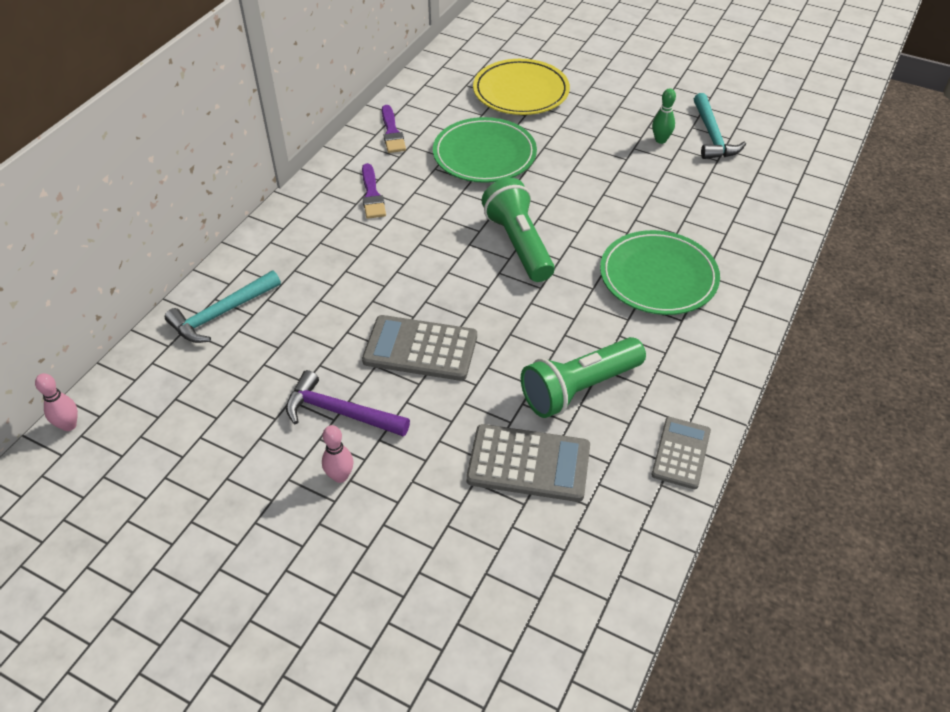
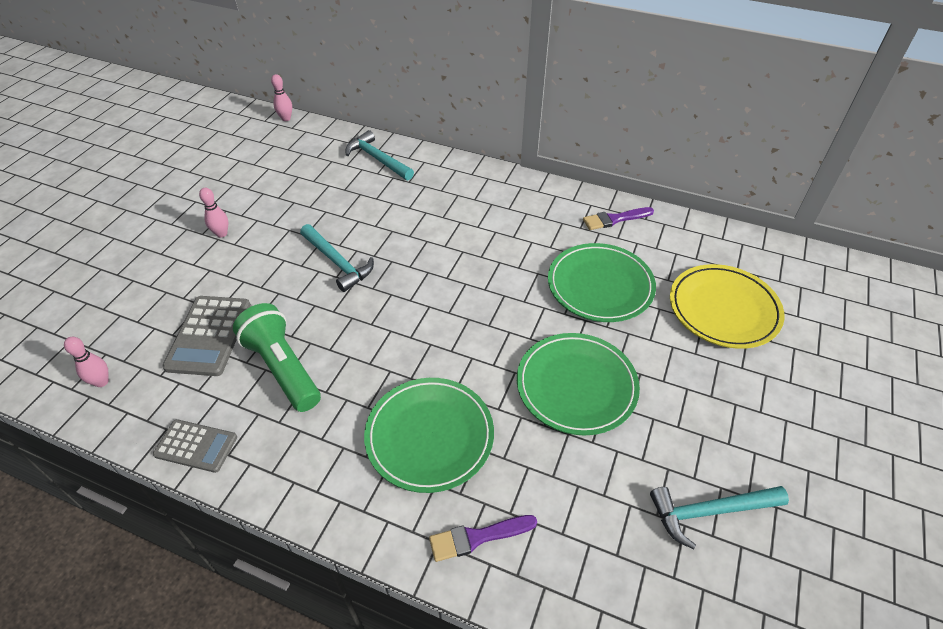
camera: 85 degrees right, 0 degrees up
(340, 412) = (279, 227): purple hammer -> none
(372, 195) = (521, 216): purple brush -> purple brush (477, 537)
(420, 349) = (337, 263): grey calculator -> turquoise hammer
(519, 244) = (469, 318): green flashlight -> none
(597, 566) = (101, 382): none -> pink bowling pin
(602, 184) = (576, 386): none -> green plate
(660, 140) = (678, 448): green bowling pin -> none

